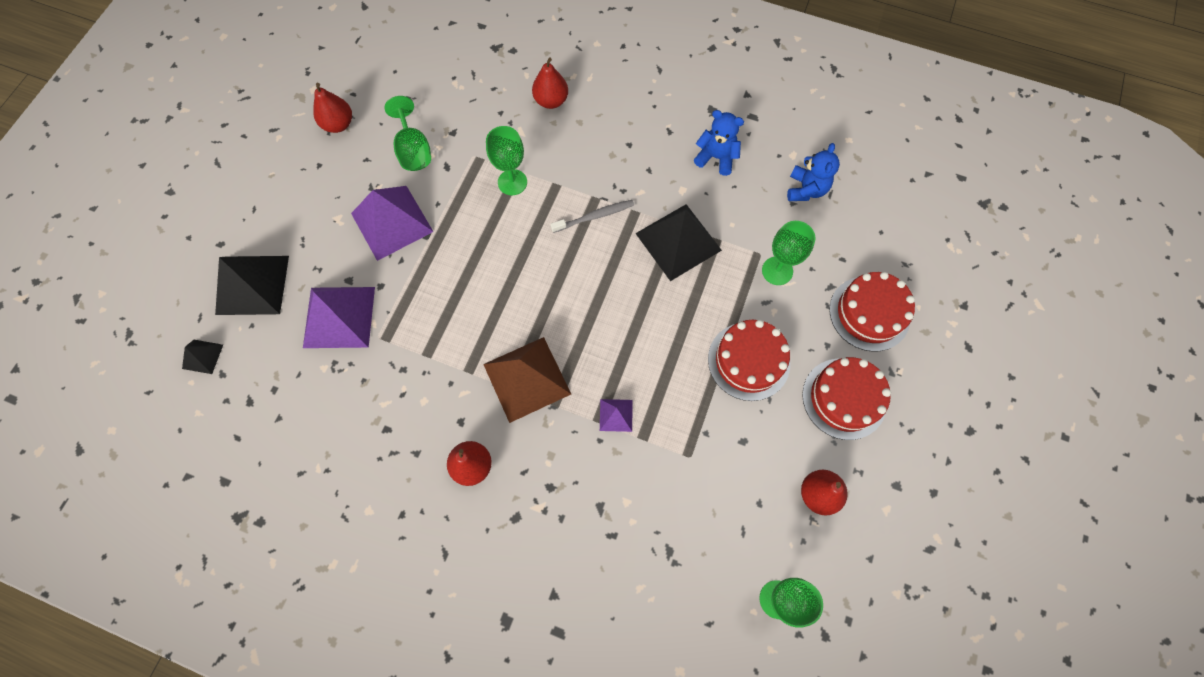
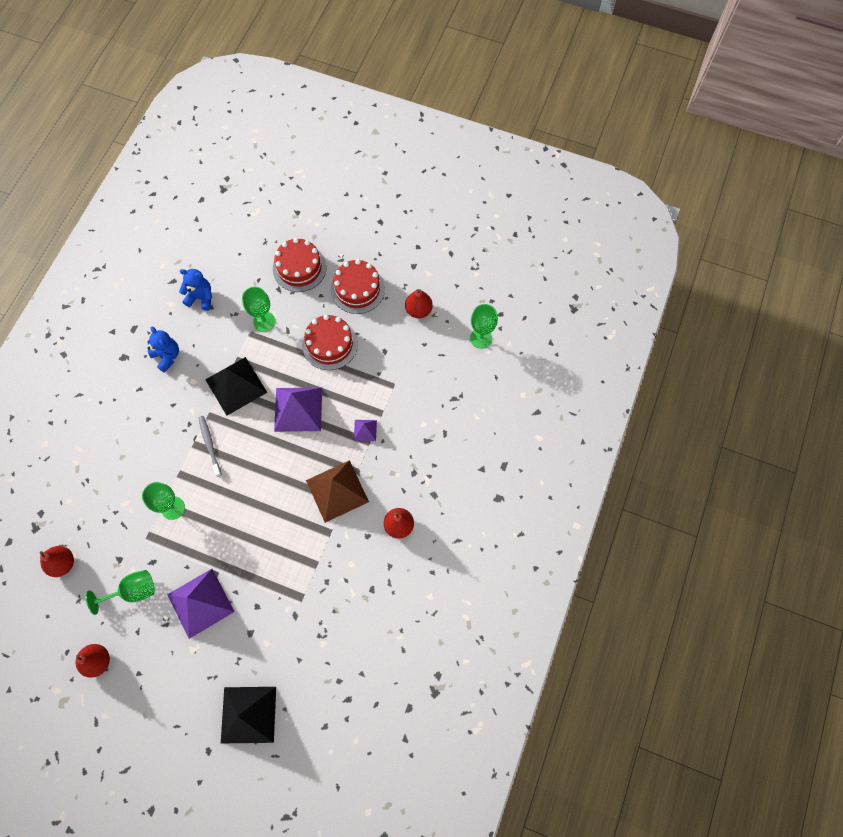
camera: 90 degrees left, 0 degrees up
(202, 356) = (309, 746): black pyramid -> none
(339, 317) = (281, 637): purple pyramid -> purple pyramid (298, 409)
(551, 101) = (98, 479): red pear -> red pear (63, 563)
(716, 157) = (167, 356): blue teddy bear -> blue teddy bear turned 120 degrees clockwise

